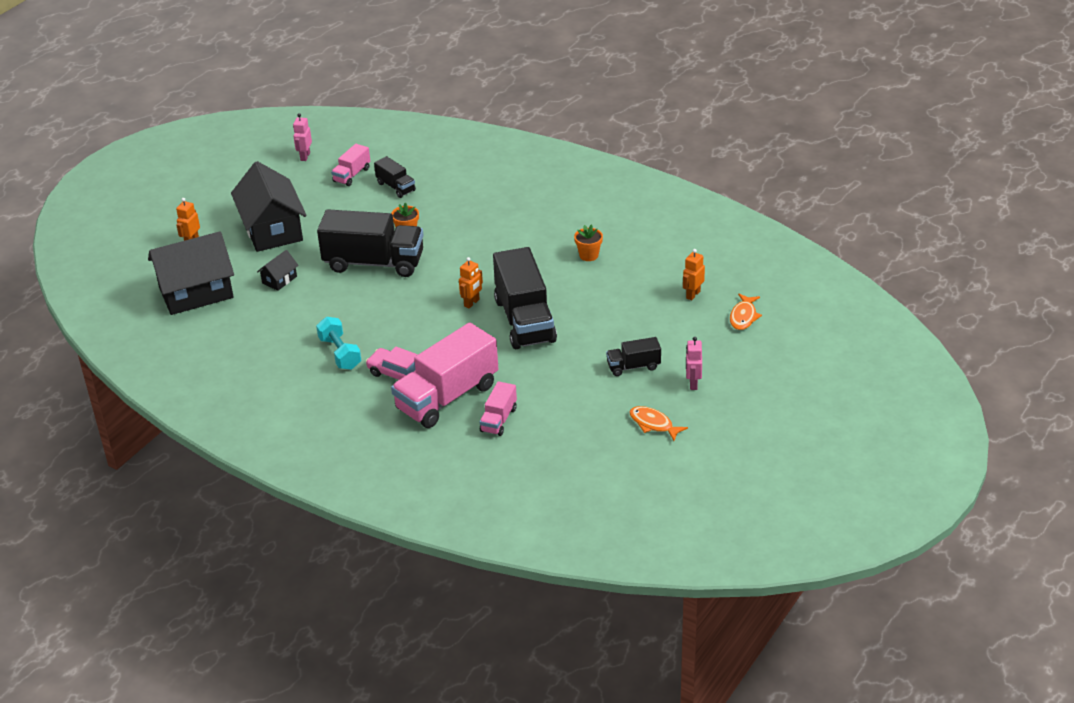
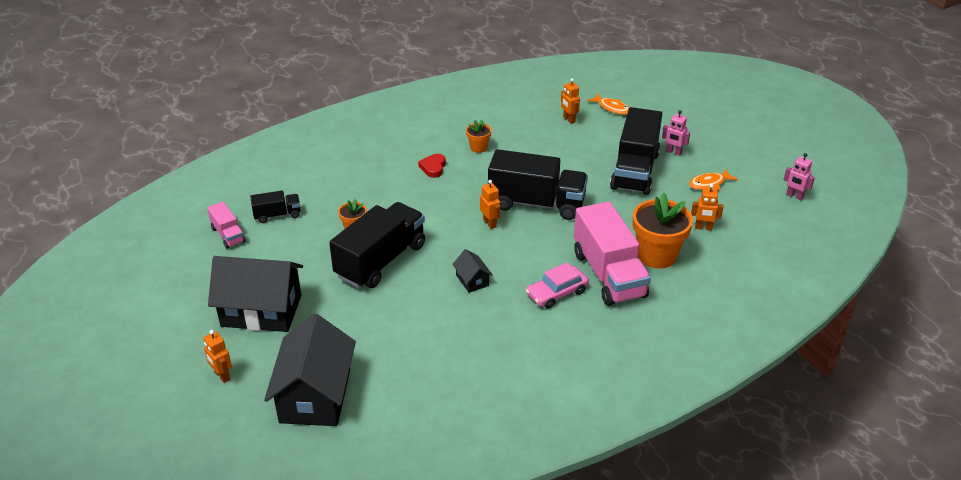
camera: 65 degrees left, 0 degrees up
(279, 280) = (350, 329): black house -> black house (472, 280)
(305, 156) = (162, 255): pink robot -> pink robot (794, 196)
(340, 353) = (499, 320): turquoise dumbbell -> none
(498, 420) = (657, 255): pink truck -> orange flower pot
(532, 241) = (433, 167): none -> red heart
(569, 439) = (703, 228): none -> orange robot
(633, 366) = (635, 171): black truck -> black truck, size x2.06

